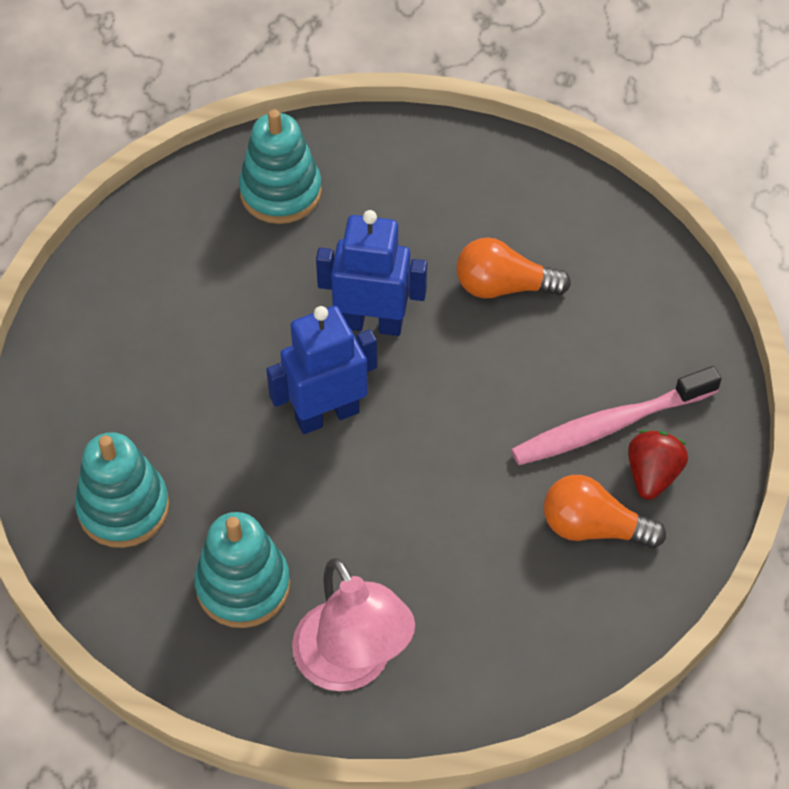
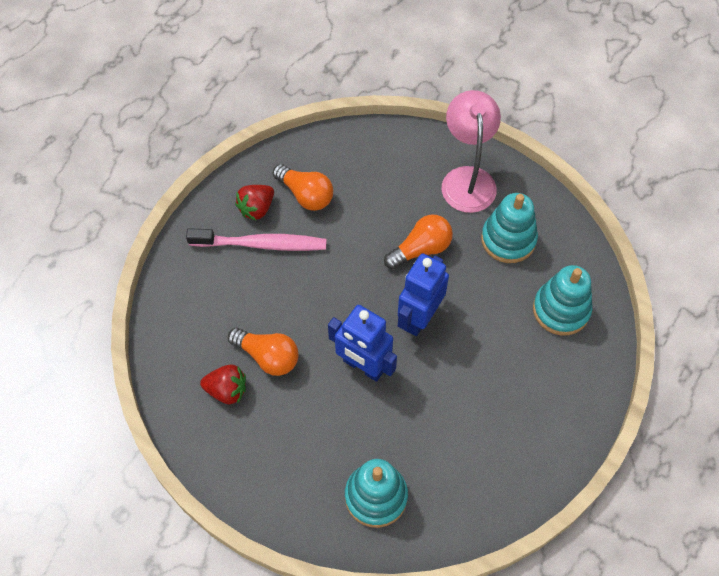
camera: 155 degrees left, 5 degrees up
(326, 415) = (419, 317): blue robot -> blue robot turned 120 degrees clockwise
(371, 514) = (421, 249): none -> orange light bulb
(529, 230) = (227, 390): none -> red strawberry

